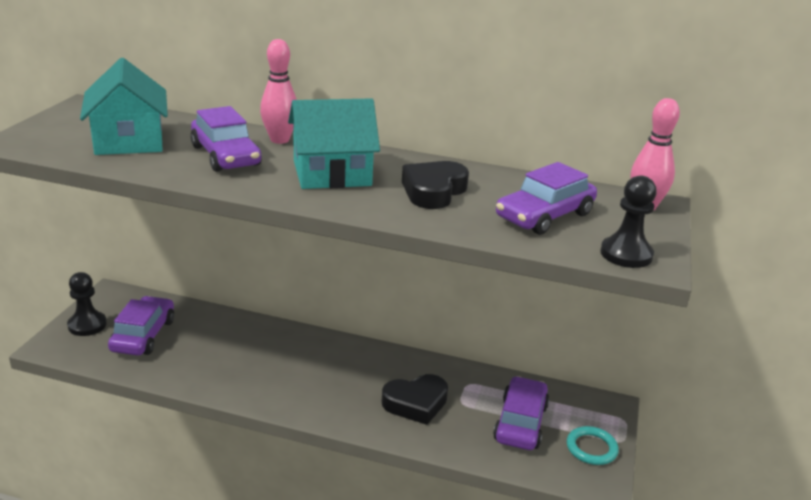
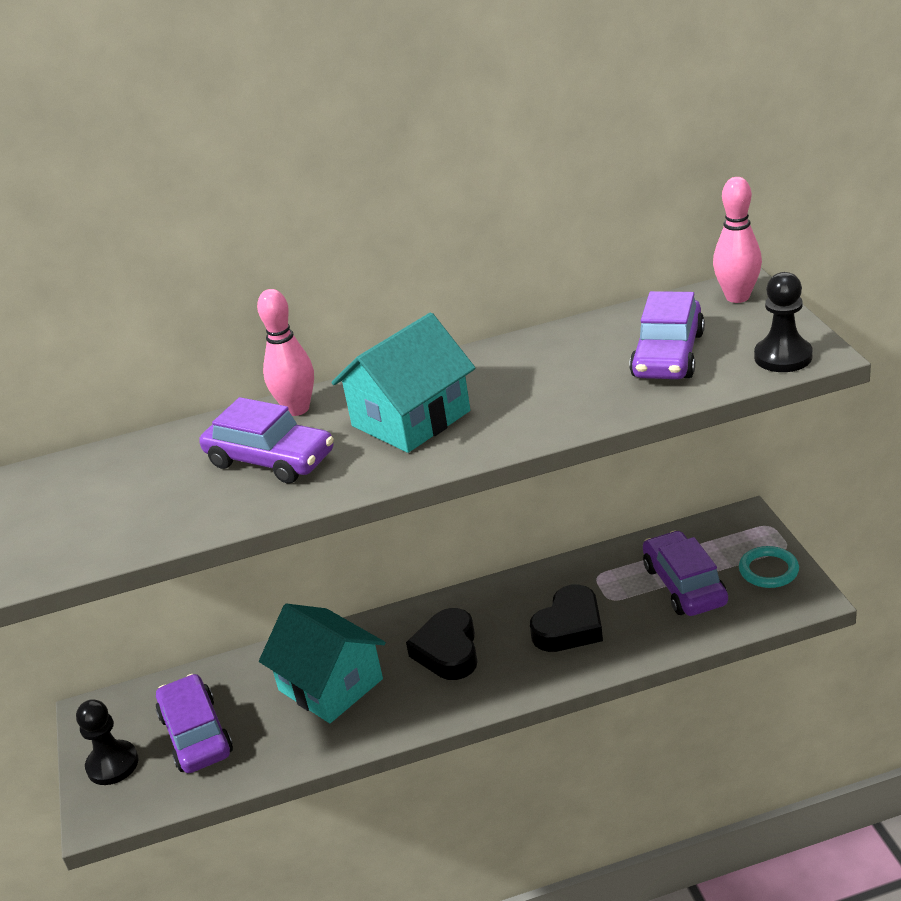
camera: 25 degrees left, 5 degrees up
(129, 140) = (131, 500): turquoise house -> turquoise house (330, 684)
(433, 191) = (536, 384): black heart -> black heart (448, 651)

